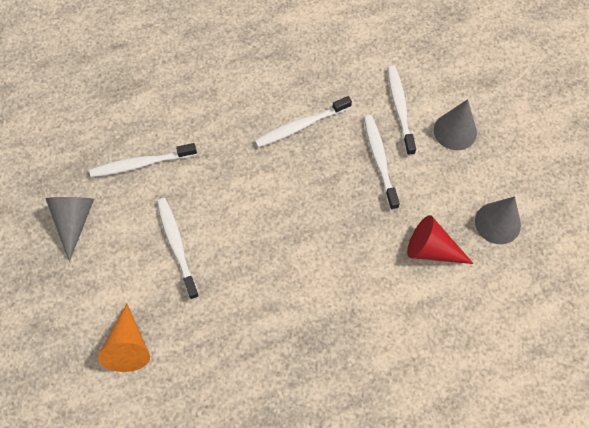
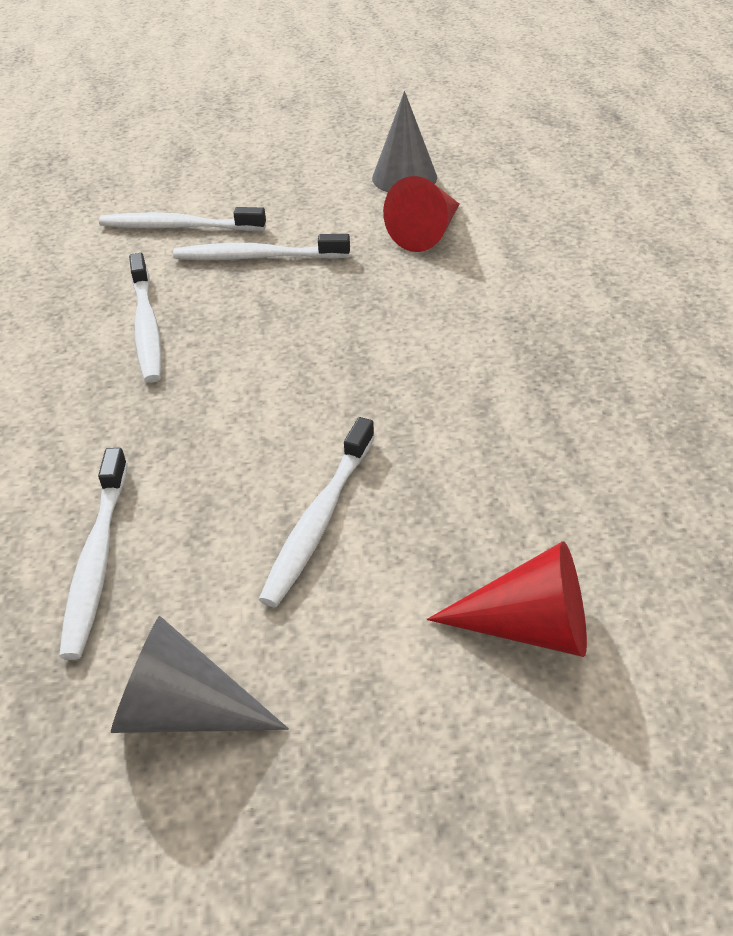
camera: 75 degrees left, 20 degrees down
(128, 346) = (528, 626): orange cone -> red cone
(177, 246) = (319, 520): white toothbrush -> white toothbrush turned 60 degrees counterclockwise
(455, 131) = (246, 188): grey cone -> none

